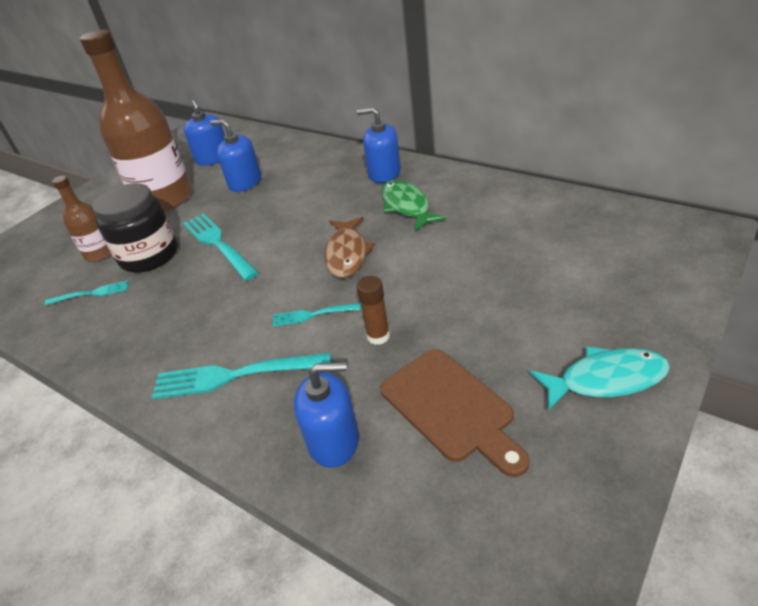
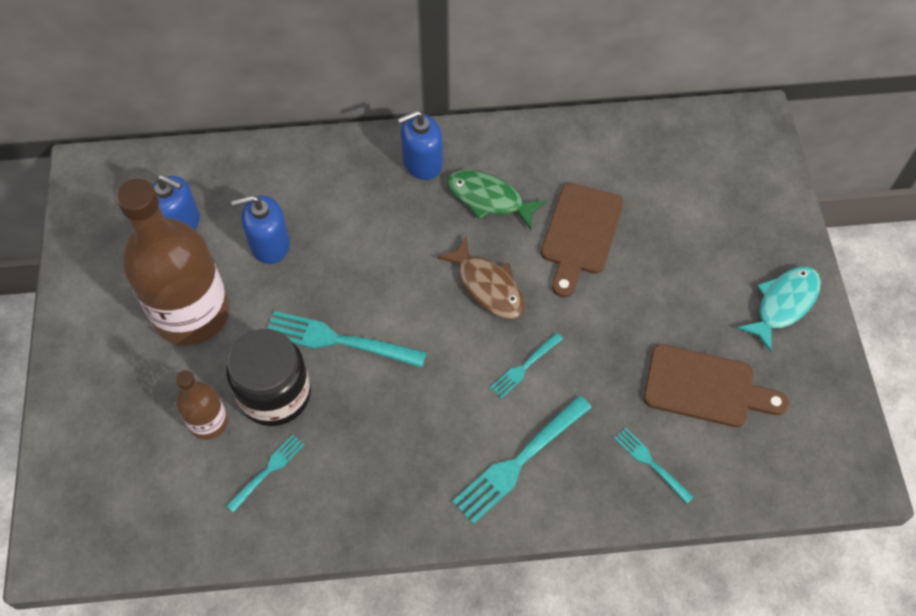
camera: 45 degrees left, 20 degrees up
(334, 441) = (651, 463): blue soap dispenser -> turquoise fork
(378, 336) = (598, 357): brown glue stick -> none
(453, 250) = (580, 234): none -> brown cutting board

